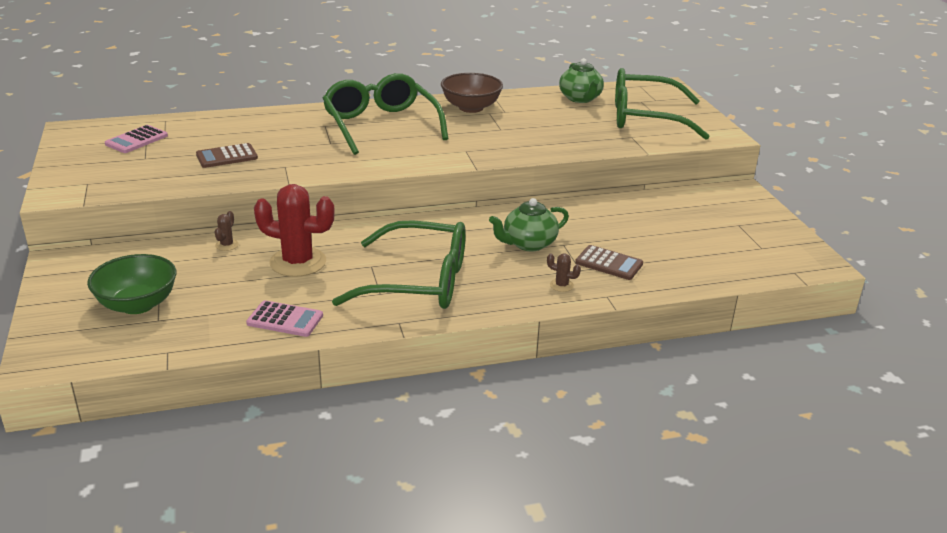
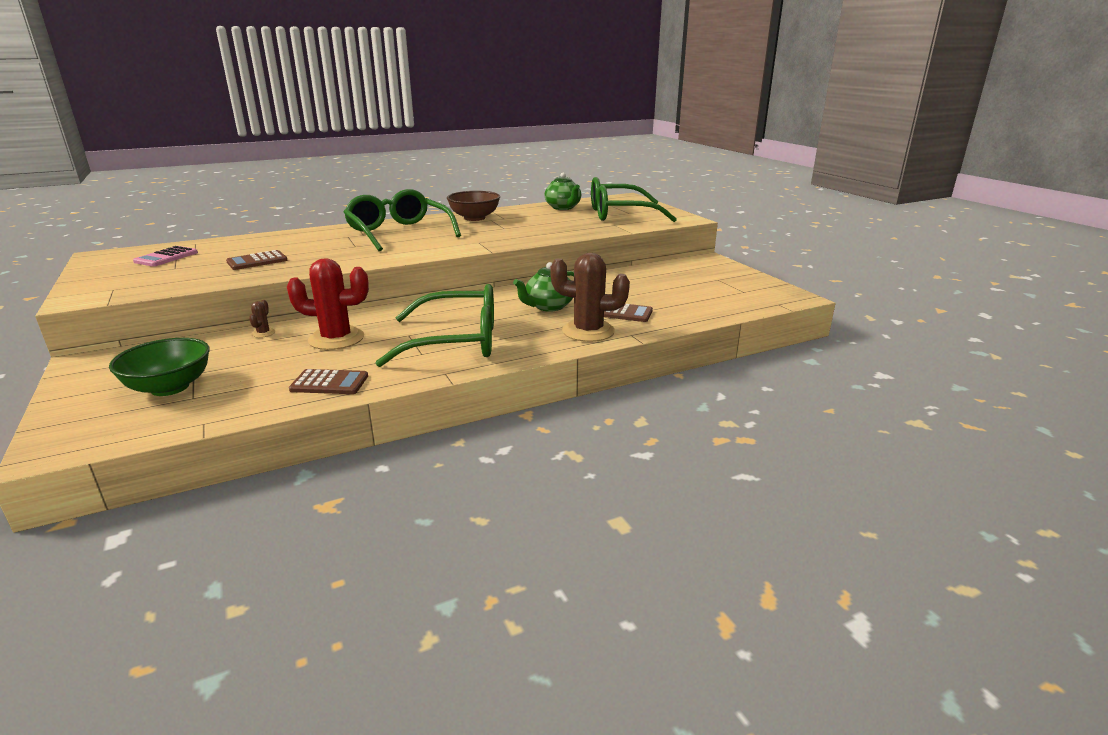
camera: 10 degrees left, 5 degrees down
(285, 320) = (329, 383): pink calculator -> brown calculator
(561, 285) = (588, 331): brown cactus -> brown cactus, size x2.40

